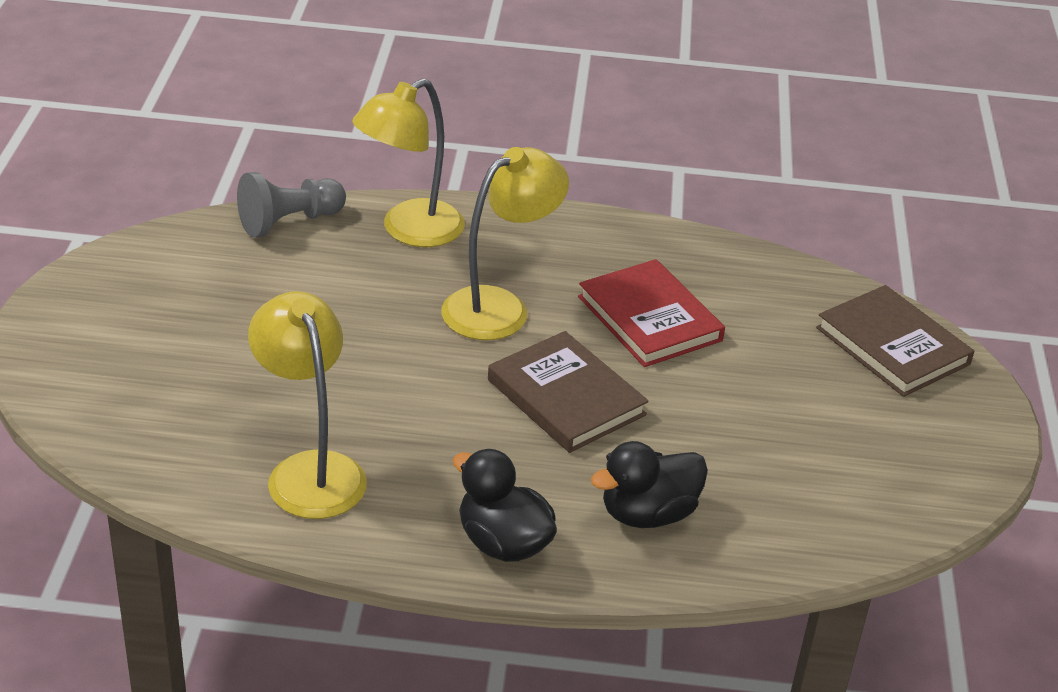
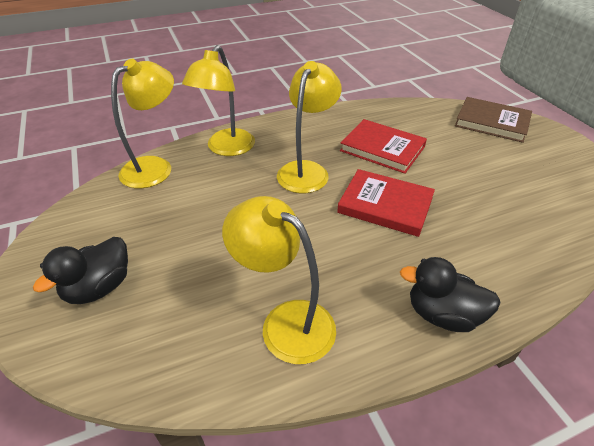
camera: 25 degrees left, 5 degrees up
(289, 222) = (155, 167): grey pawn -> yellow lamp
(566, 397) = (385, 205): brown book -> red book
(648, 514) = (492, 254): black duck -> black duck (99, 287)

